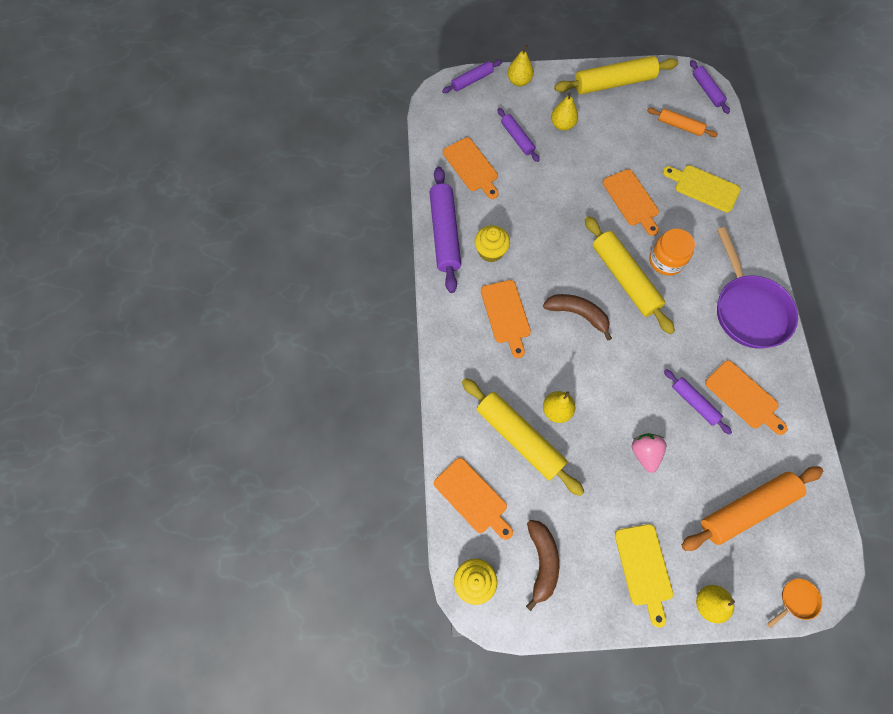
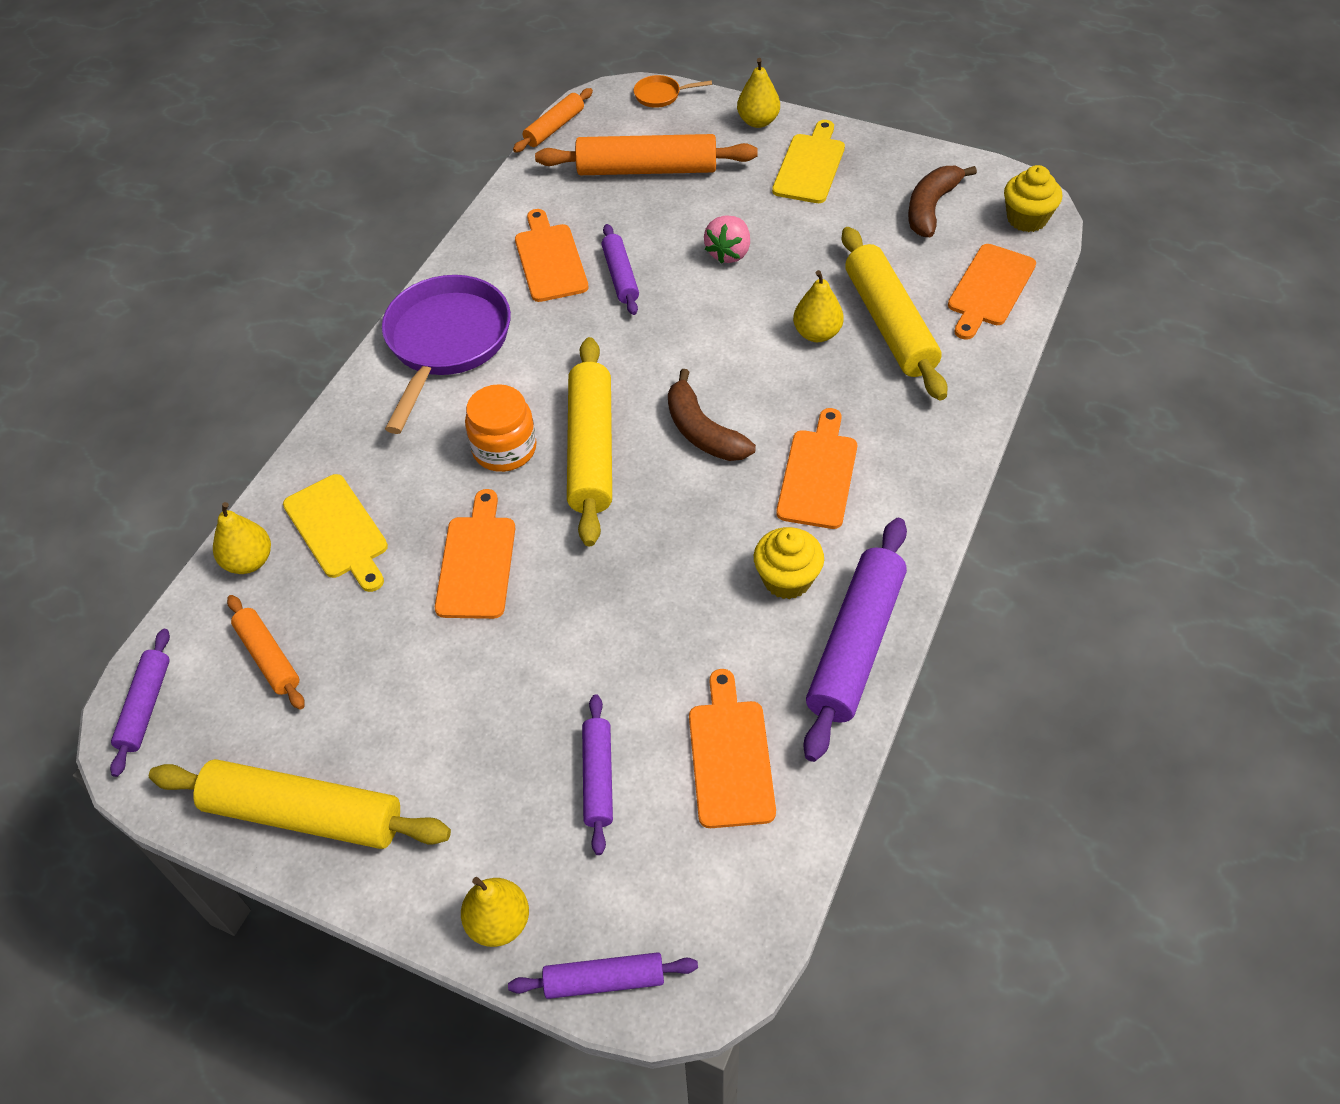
camera: 150 degrees left, 15 degrees down
(473, 497) = (990, 289): orange cutting board -> orange cutting board turned 135 degrees counterclockwise
(562, 125) = (485, 766): yellow pear -> yellow pear (249, 561)
(839, 523) = (554, 127): none -> orange rolling pin

